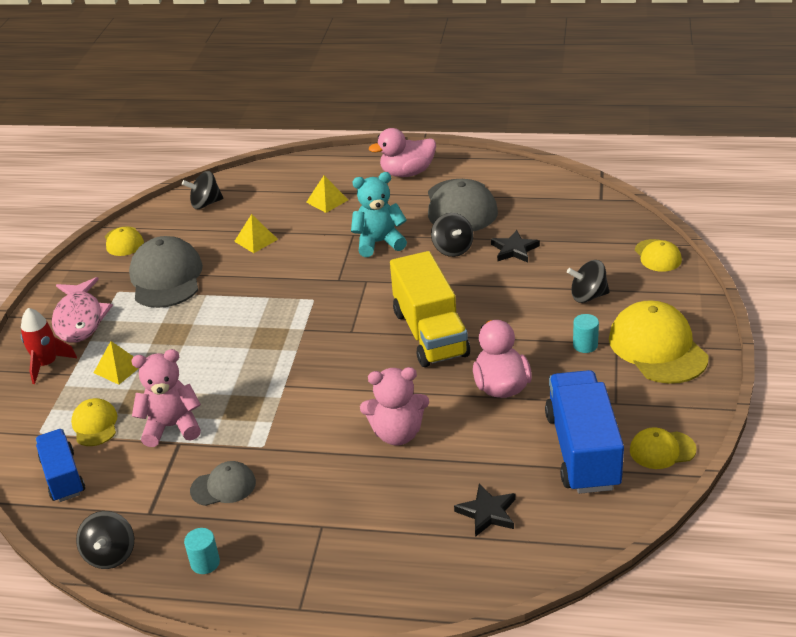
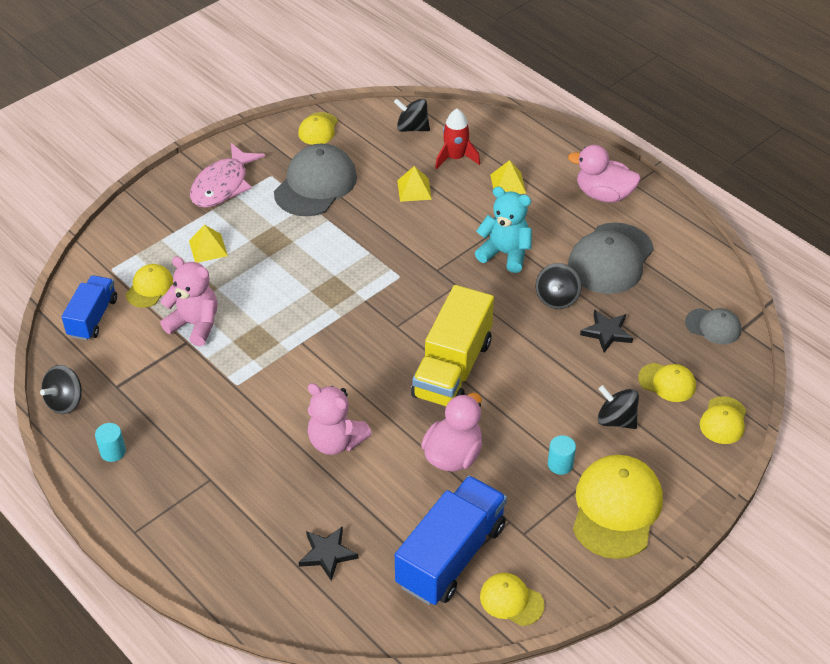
camera: 35 degrees right, 10 degrees up
(47, 364) = (166, 212): red rocket -> red rocket (455, 158)
(223, 486) = (180, 399): grey cap -> grey cap (713, 326)
(593, 255) = (667, 382): none -> yellow cap

